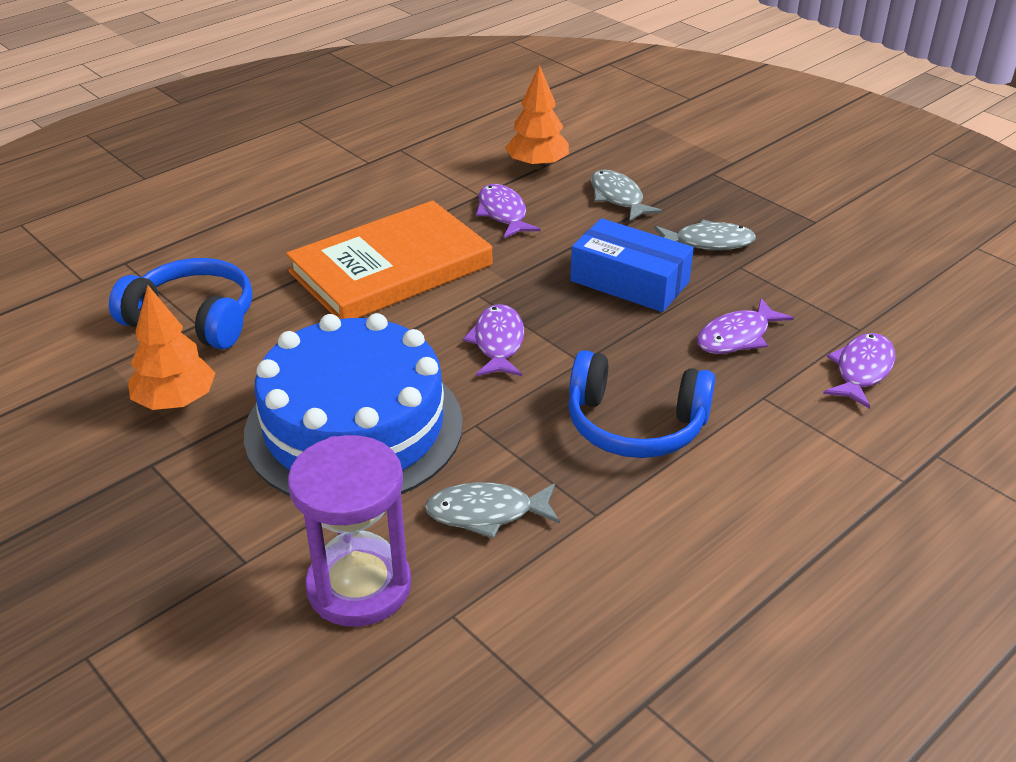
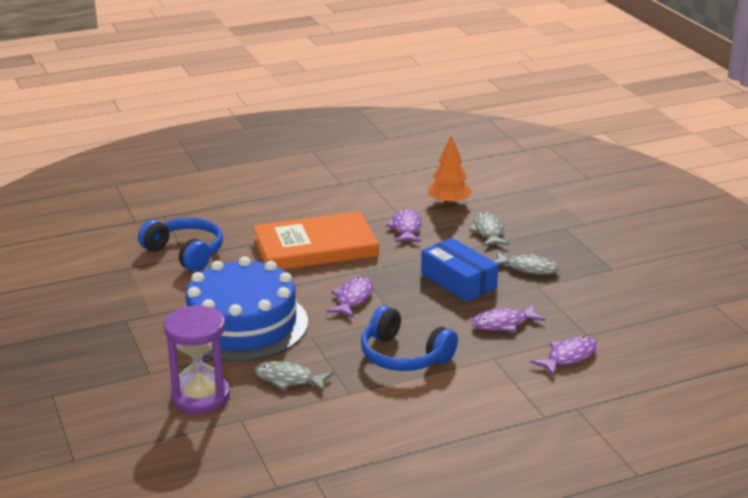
camera: 20 degrees right, 10 degrees down
(176, 401) = (153, 293): orange tree -> none

